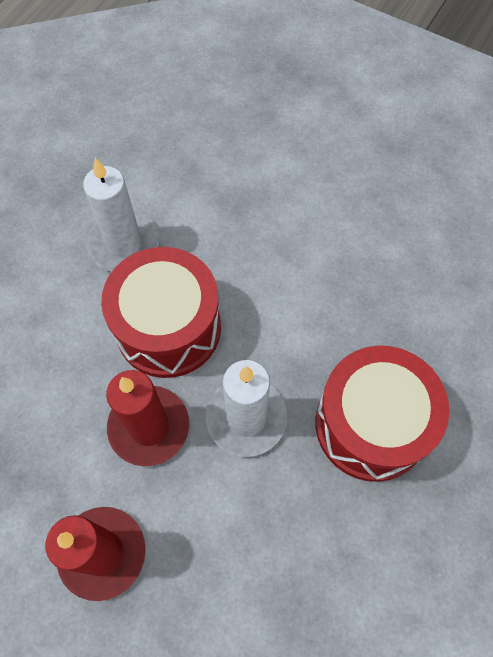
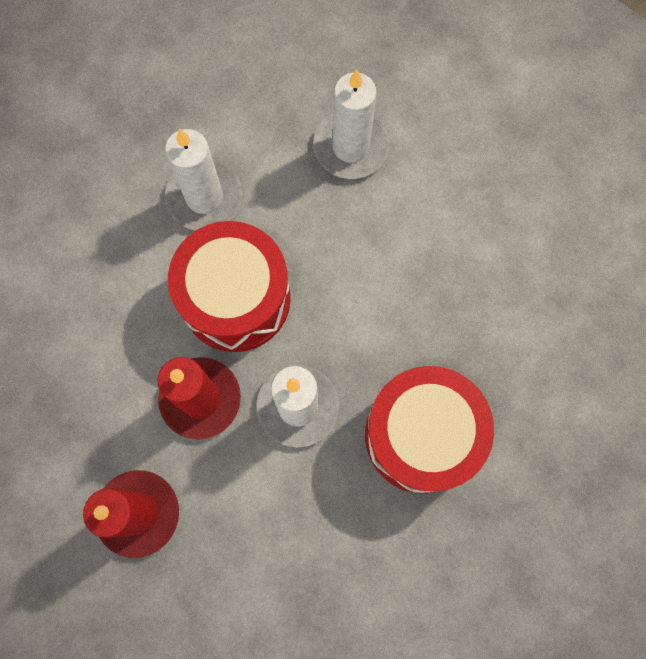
camera: 10 degrees right, 10 degrees up
(250, 182) = (351, 147): none -> white candle

